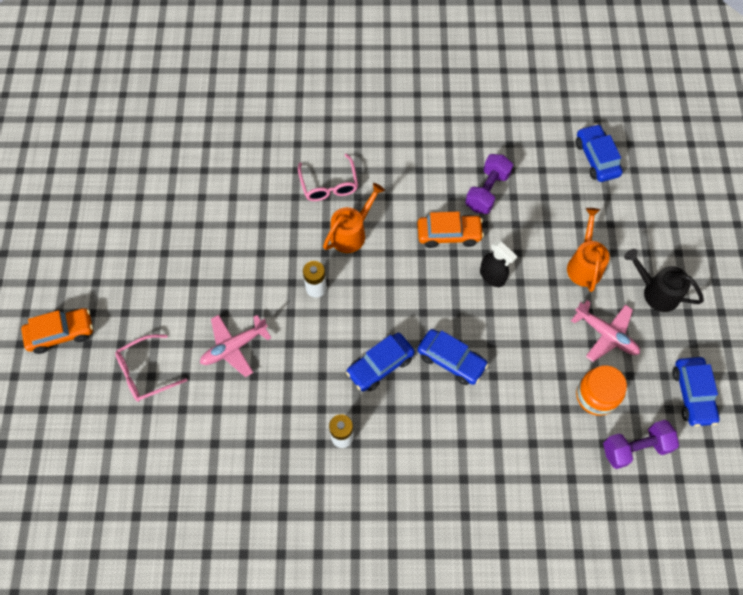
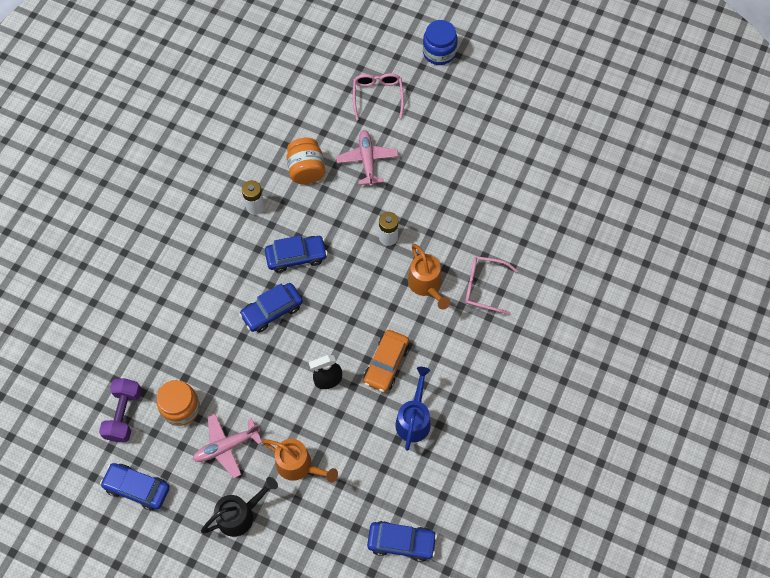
camera: 115 degrees right, 0 degrees up
(61, 333) = (439, 52): orange car -> blue jar
(273, 404) = (306, 170): none -> orange jar
(380, 365) = (296, 256): blue car -> blue car turned 90 degrees clockwise
(487, 191) = (414, 419): purple dumbbell -> blue watering can

